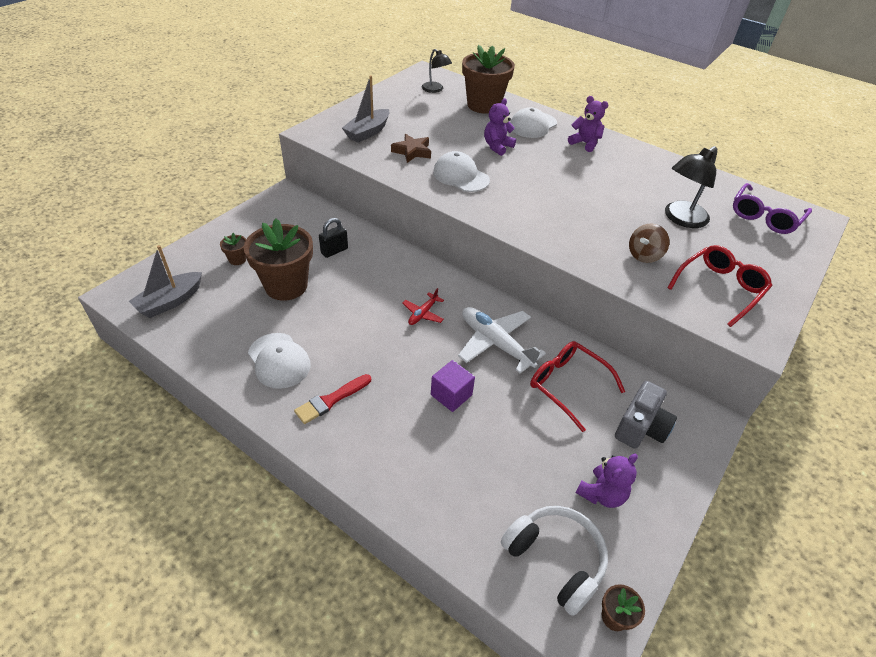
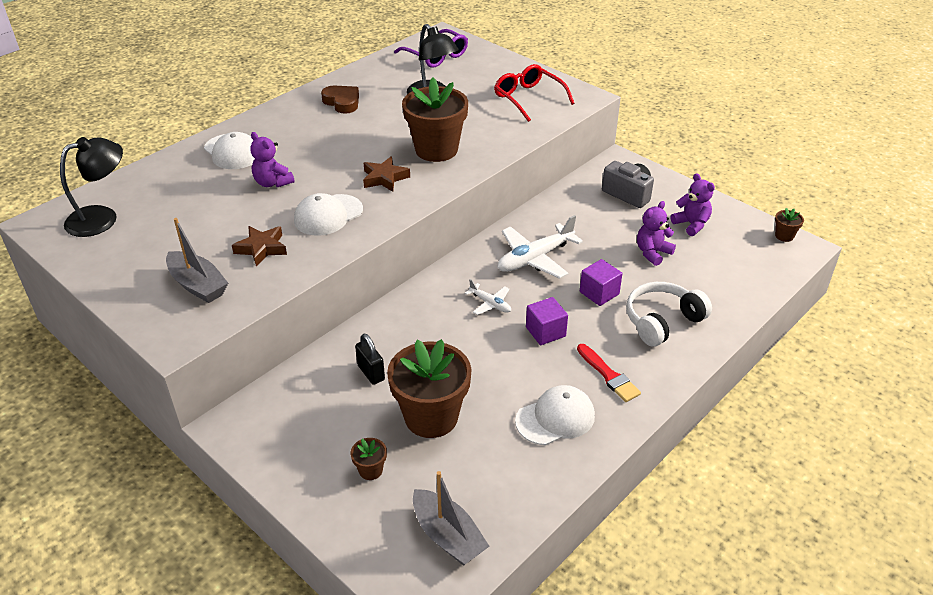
camera: 80 degrees left, 5 degrees down
(388, 353) = (545, 332): none -> purple cube
(423, 314) = (490, 304): red plane -> white plane
(435, 89) = (102, 218): black lamp -> black lamp, size x1.57
(483, 105) = (167, 182): brown flower pot -> brown flower pot (436, 150)
(523, 200) = (384, 178): none -> brown star
(555, 560) = (749, 255): white headphones -> white headphones (662, 321)
(567, 385) = (585, 224): red glasses -> none
(585, 143) = (286, 124): purple teddy bear -> purple teddy bear (652, 253)
(636, 167) = (342, 102): none -> brown heart
(644, 255) = (483, 125): brown spinning top -> none

